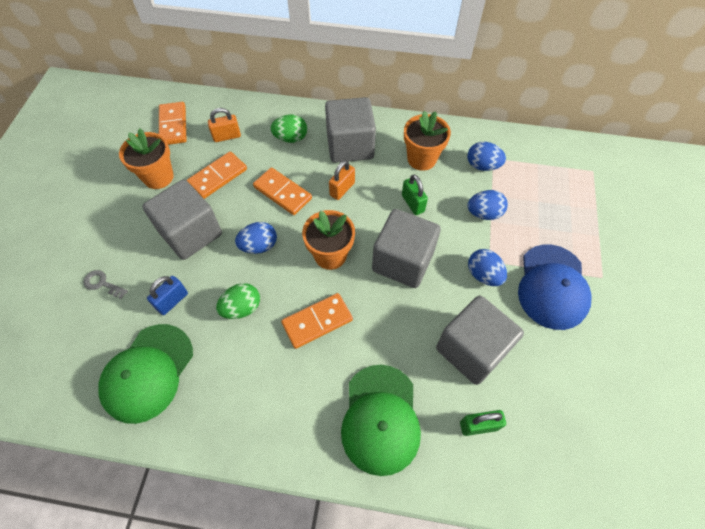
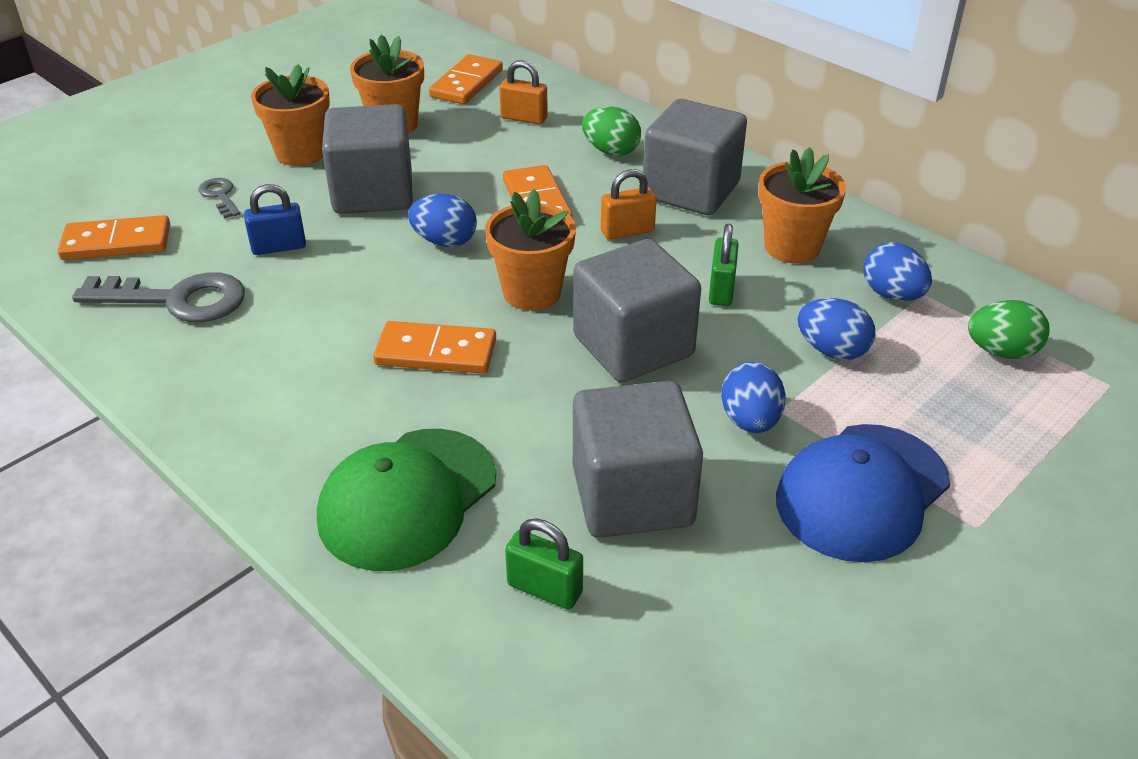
camera: 35 degrees right, 20 degrees down
(122, 226) = (300, 153): none -> orange flower pot
(148, 373) = (176, 300): green cap -> grey key
(217, 176) = (468, 152): orange domino -> orange domino (116, 242)
(242, 308) = (354, 292): green egg -> green egg (1001, 352)

